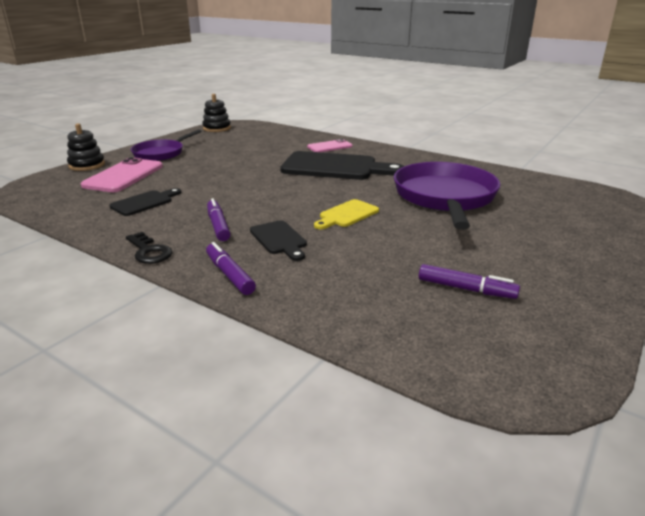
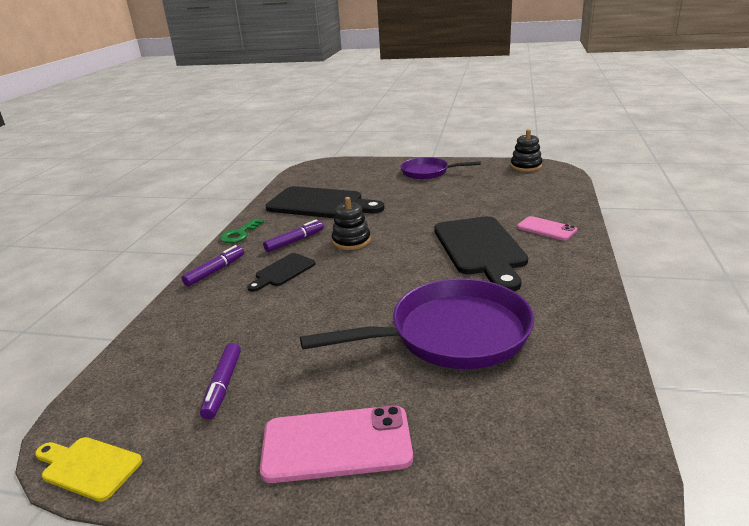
camera: 70 degrees right, 0 degrees up
(87, 165) = (374, 162): black stacking toy -> black stacking toy (351, 241)
(124, 176) = (365, 180): pink phone -> pink phone (336, 444)
(144, 202) = (319, 204): black cutting board -> black cutting board, size x1.97
(149, 251) = (240, 234): black key -> green key
(346, 214) = (355, 287): yellow cutting board -> yellow cutting board (88, 467)

